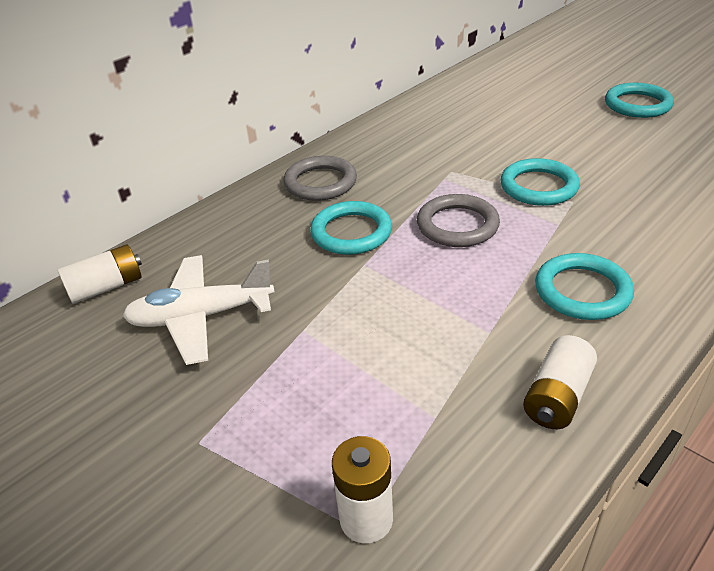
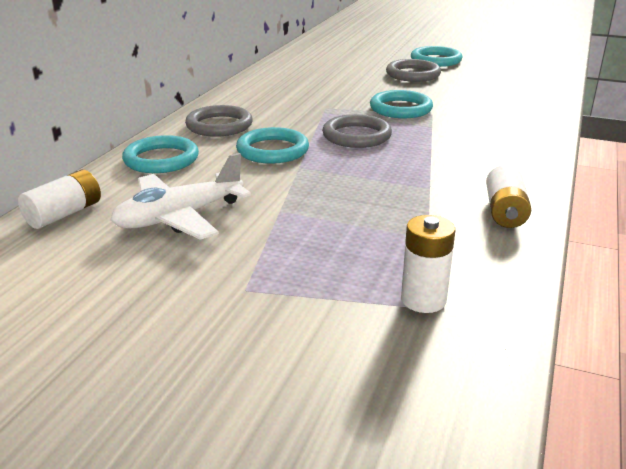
camera: 25 degrees left, 10 degrees down
(582, 291) = (477, 157): turquoise ring -> turquoise ring (161, 159)
(591, 127) = (413, 74): none -> grey ring

